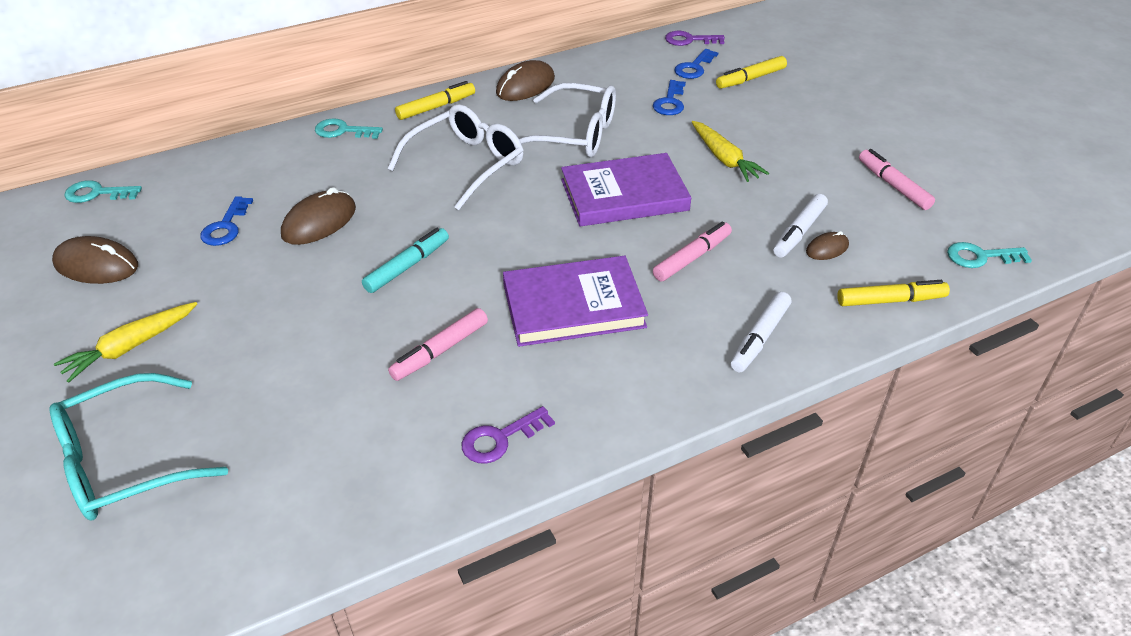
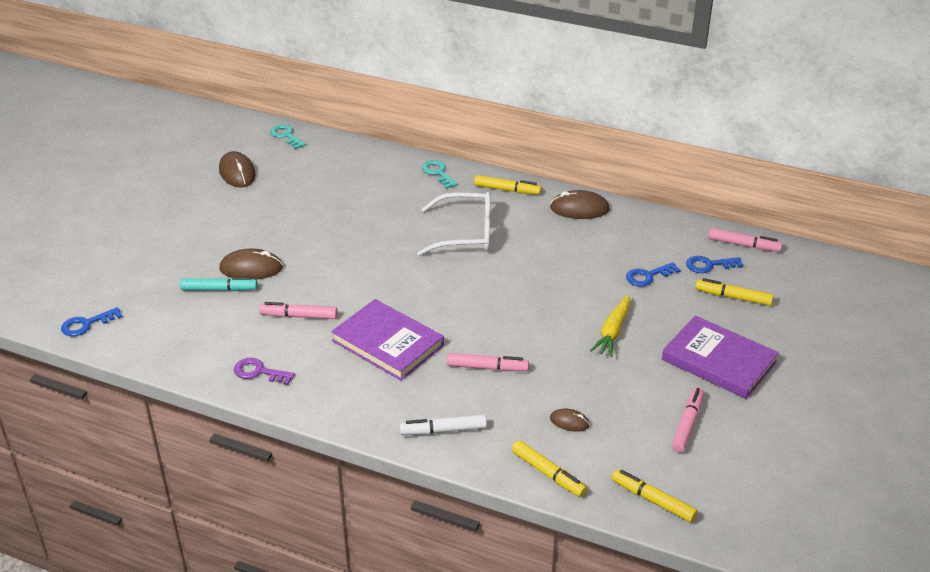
camera: 50 degrees right, 5 degrees down
(125, 461) = (131, 267): turquoise glasses -> none
(130, 347) = (197, 221): yellow carrot -> none
(226, 226) = (310, 190): blue key -> blue key (86, 324)
(319, 222) = (350, 216): brown mouse -> brown mouse (251, 268)
(407, 266) = (350, 266): turquoise marker -> turquoise marker (219, 289)
(574, 134) = (553, 257): white glasses -> none
(624, 195) = (516, 309): purple book -> purple book (718, 361)
(689, 40) = (743, 245): purple key -> pink marker
(799, 232) = (572, 401): white marker -> none
(980, 257) = (653, 500): turquoise key -> yellow marker

